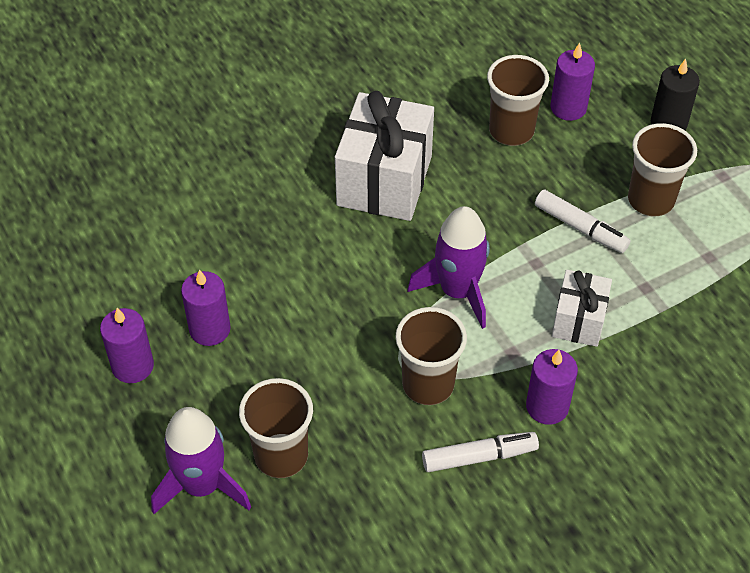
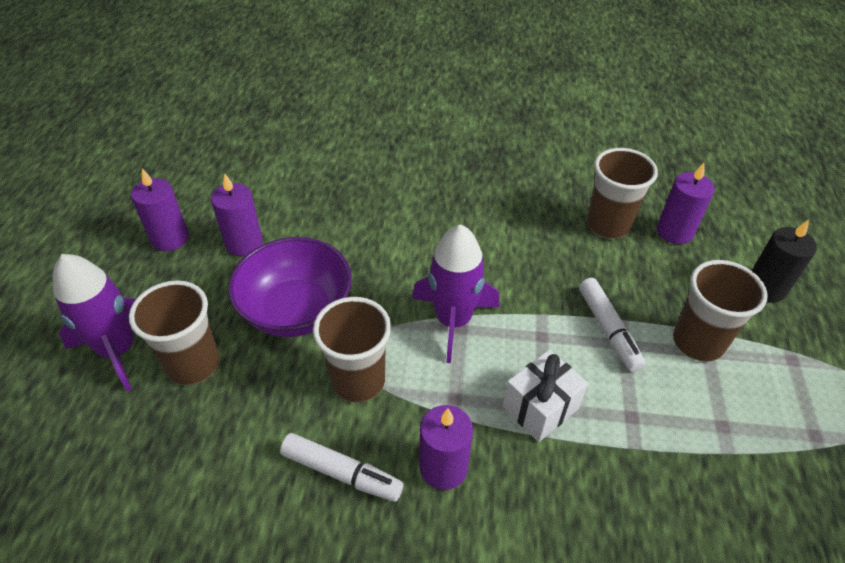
camera: 35 degrees right, 5 degrees down
(321, 360) = (296, 310): none -> purple bowl
(384, 181) = (470, 210): white gift -> none

